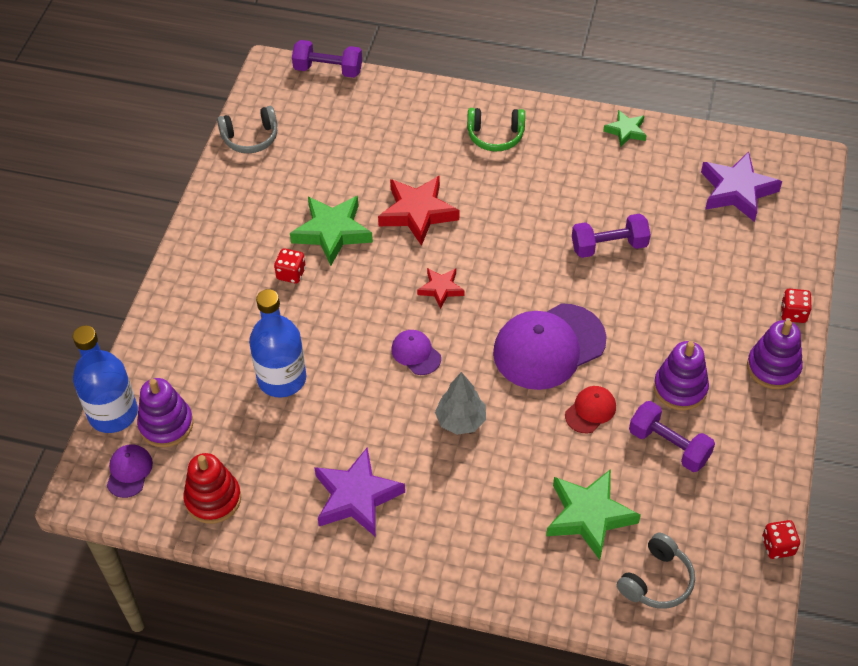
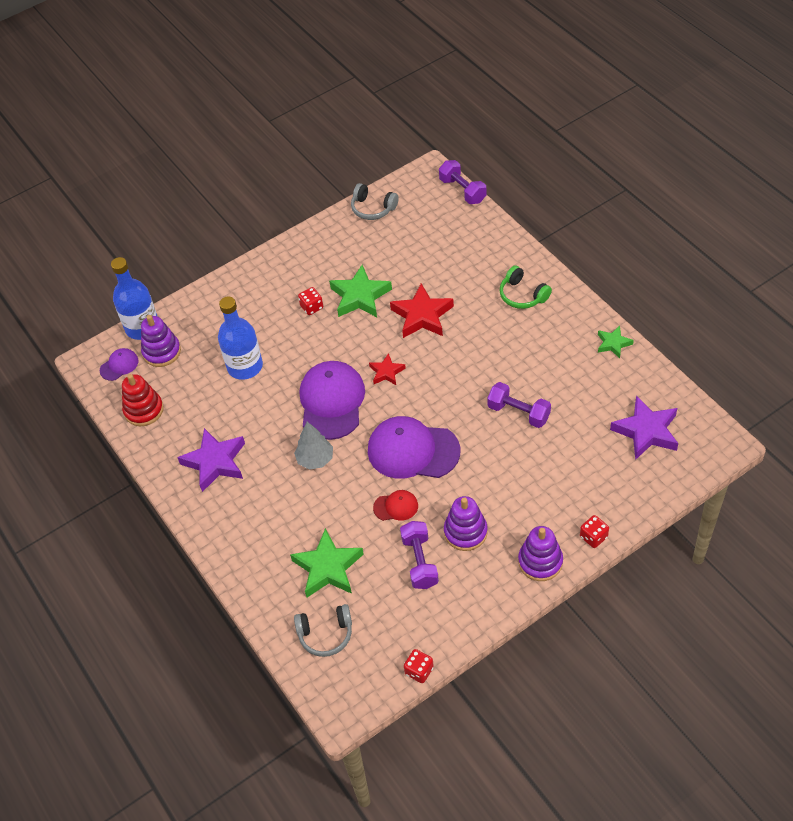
camera: 45 degrees right, 0 degrees up
(416, 353) = (332, 402): purple cap -> purple cap, size x2.13

